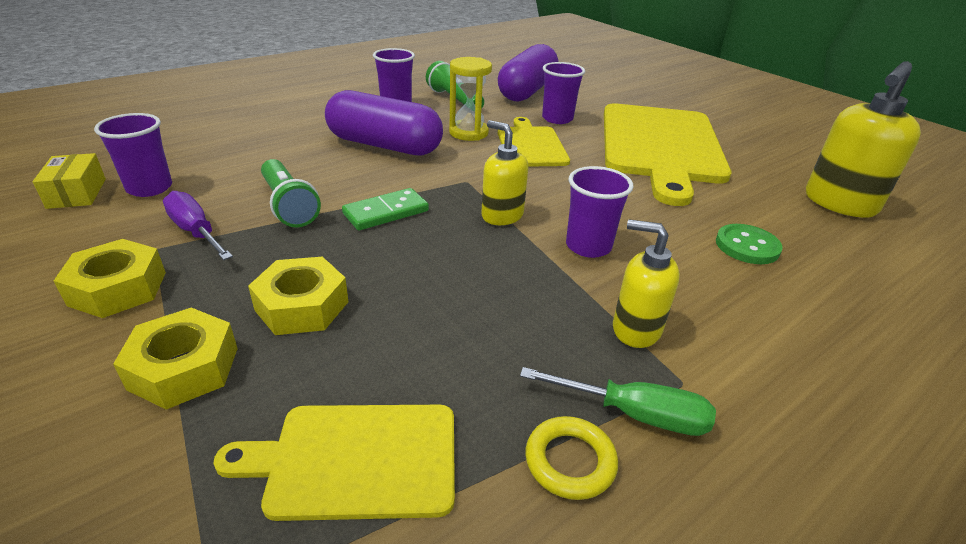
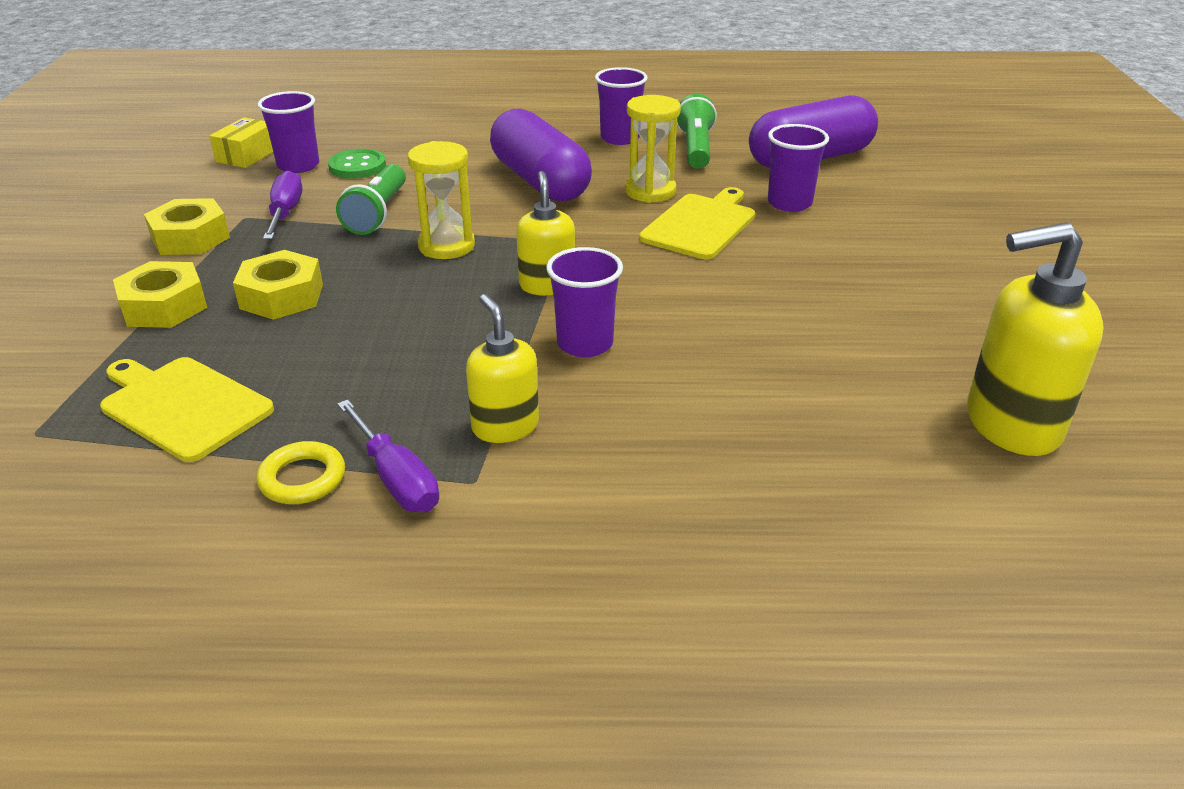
camera: 40 degrees right, 0 degrees up
(386, 212) = (446, 246): green domino -> yellow hourglass
(634, 414) = (396, 478): green screwdriver -> purple screwdriver
(660, 146) = (874, 274): yellow cutting board -> none
(747, 246) = (768, 413): green button -> green button (357, 166)

